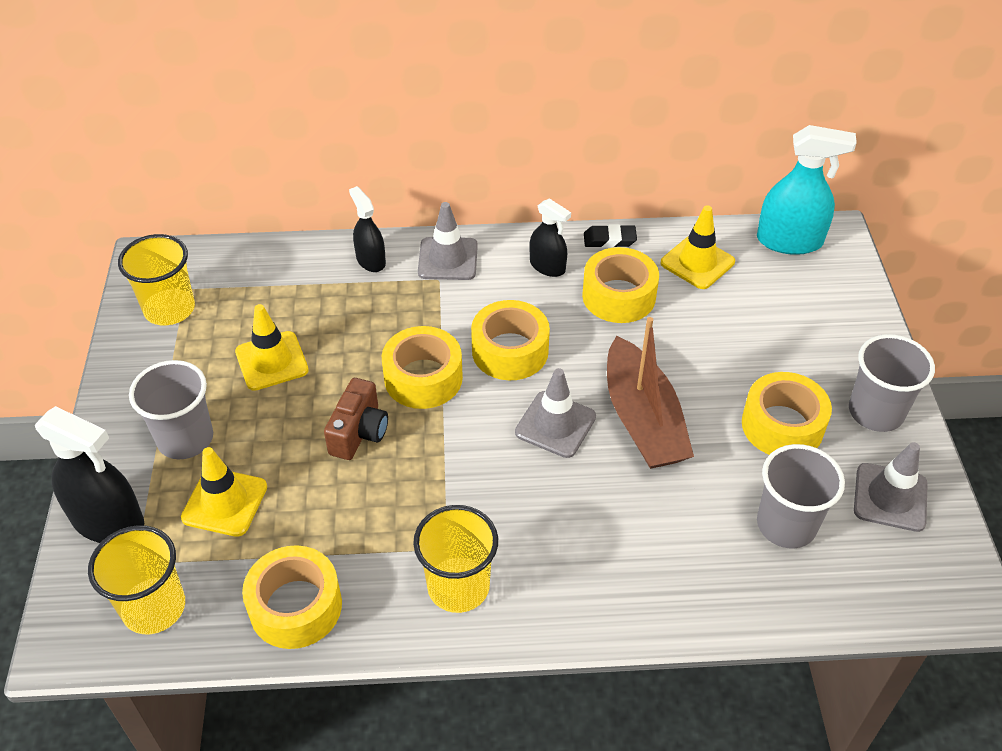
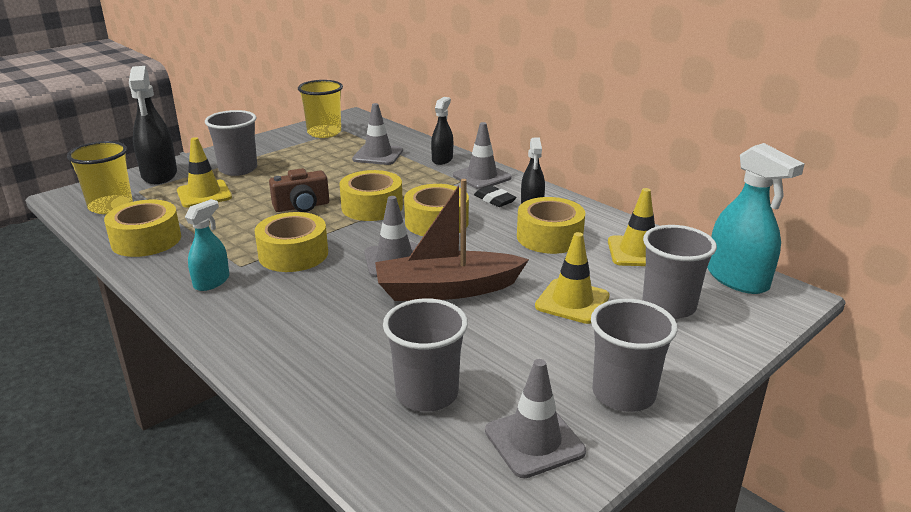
camera: 50 degrees right, 20 degrees down
(272, 361) = (323, 166): yellow traffic cone -> yellow traffic cone (572, 301)
(296, 301) = (378, 155): none -> grey traffic cone
(458, 586) = (211, 281): yellow cup -> turquoise spray bottle
(609, 240) = (596, 215): black eraser -> black eraser (494, 200)
(643, 420) = (447, 289): brown boat -> brown boat turned 45 degrees clockwise
(782, 426) = (532, 351): yellow tape -> yellow tape (293, 254)
(791, 306) = (668, 306): none -> grey cup

